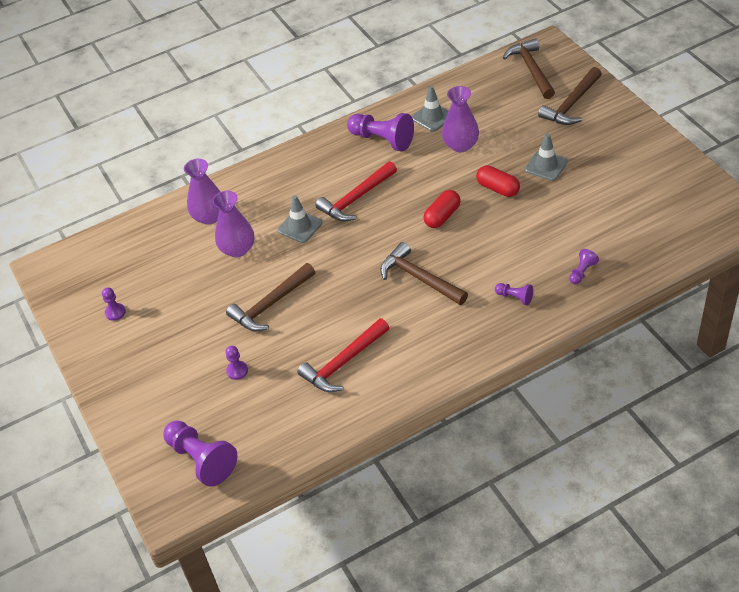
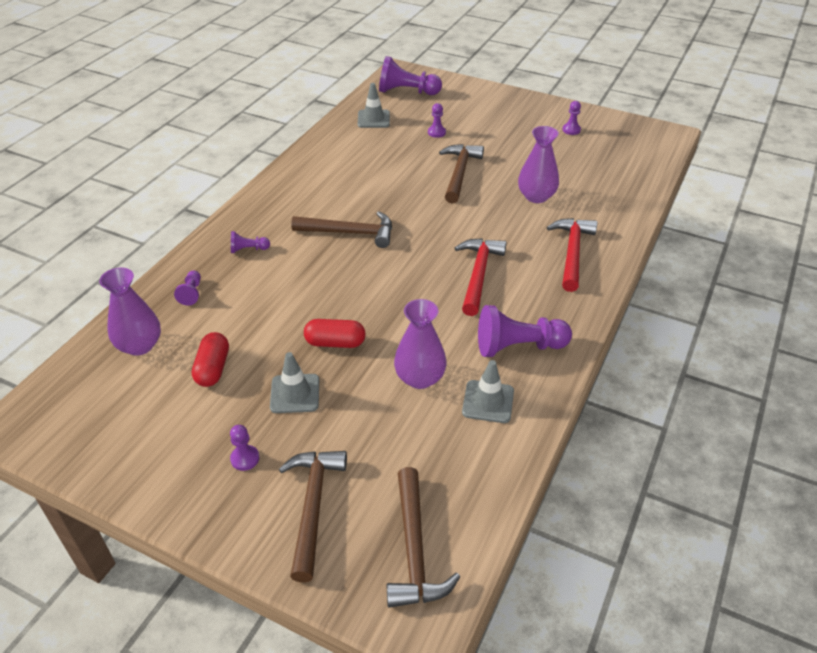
camera: 140 degrees right, 5 degrees down
(209, 217) = (595, 209): purple vase -> purple vase (139, 345)
(300, 226) = (504, 232): grey traffic cone -> grey traffic cone (373, 119)
(343, 363) = (361, 161): red hammer -> red hammer (572, 253)
(442, 216) = (373, 291): red capsule -> red capsule (213, 368)
(531, 69) = (414, 549): brown hammer -> brown hammer turned 45 degrees clockwise
(597, 140) = (245, 458): none -> purple pawn

